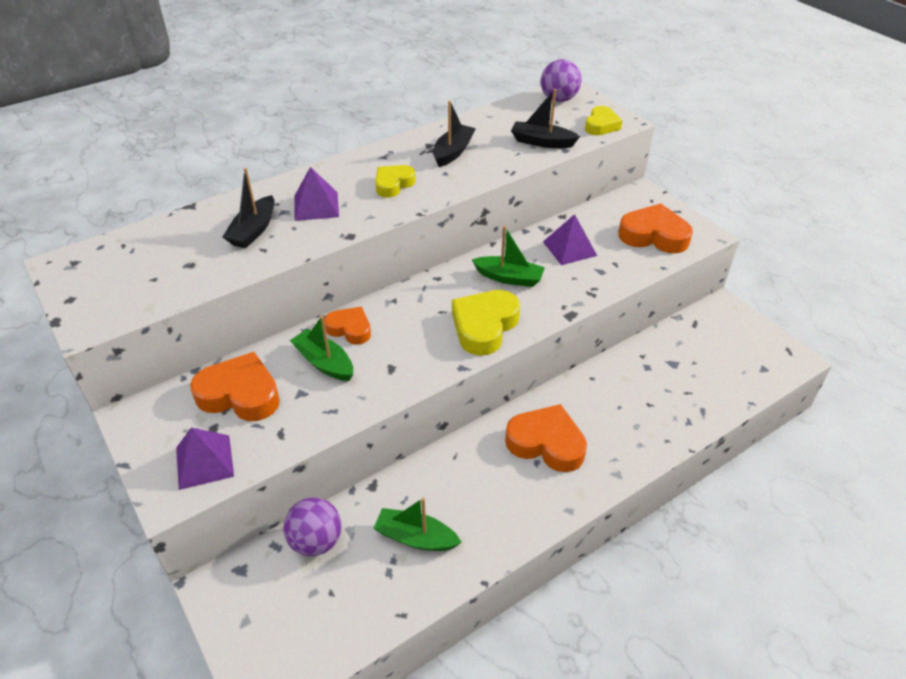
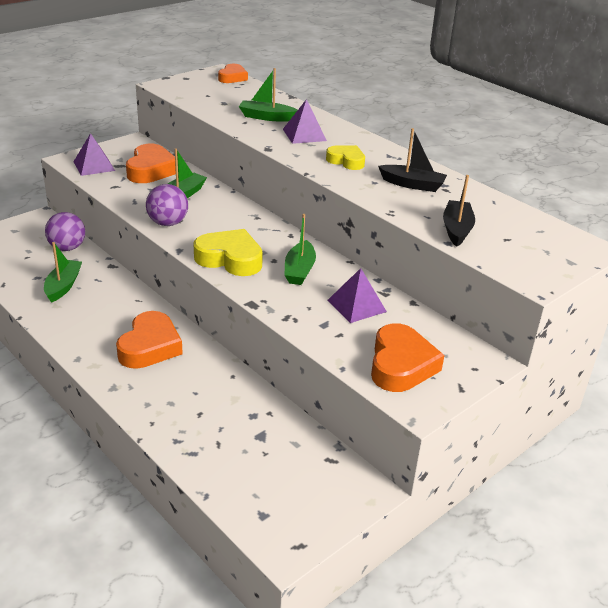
camera: 80 degrees right, 10 degrees down
(253, 230) = (266, 117): black boat -> green boat
(350, 329) = (220, 202): orange heart -> orange heart (232, 77)
(559, 99) = (560, 241): purple ball -> purple ball (168, 223)
(601, 125) = (516, 266): yellow heart -> none

